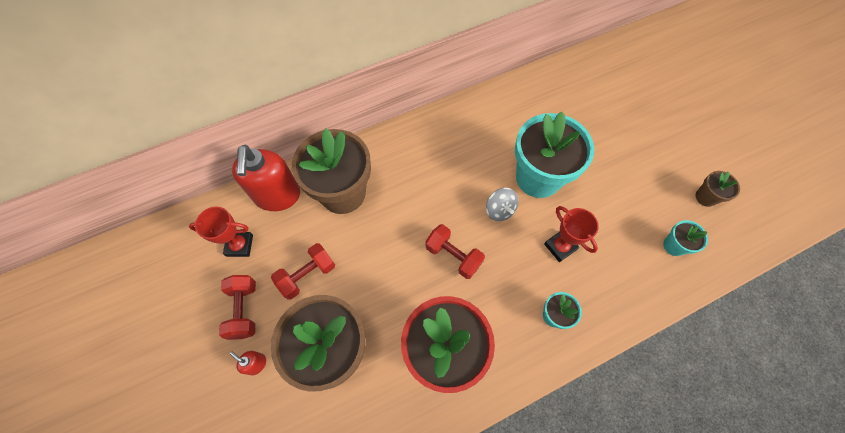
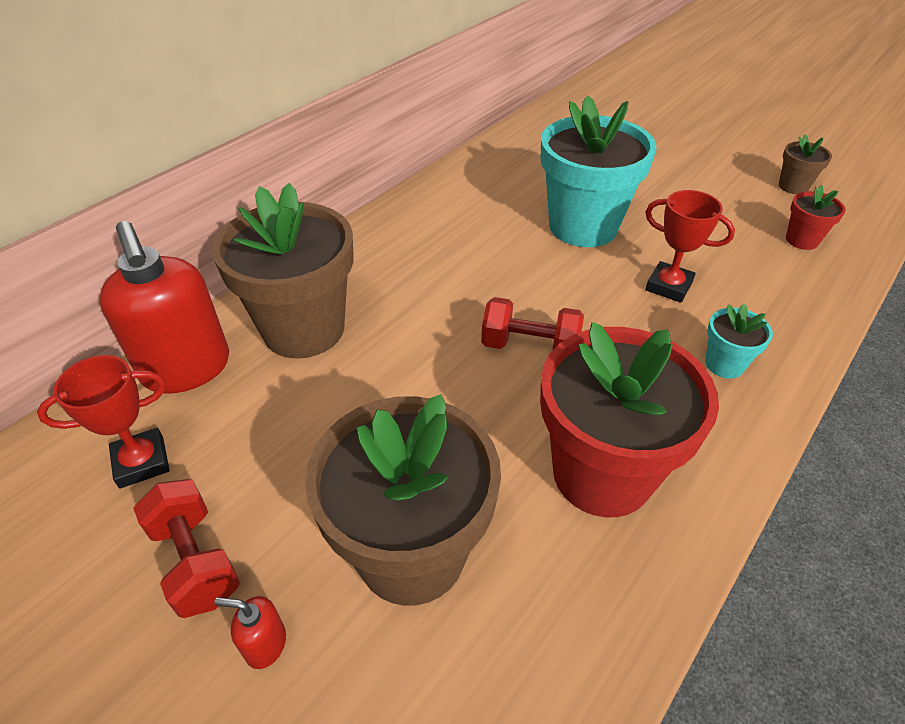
camera: 25 degrees left, 20 degrees down
(307, 275) = (299, 458): red dumbbell -> none
(499, 210) = (558, 274): grey spinning top -> none
(674, 246) = (801, 240): turquoise flower pot -> red flower pot

